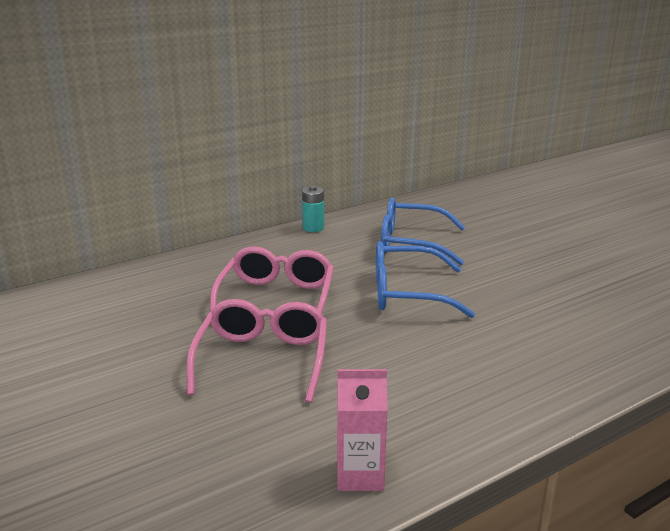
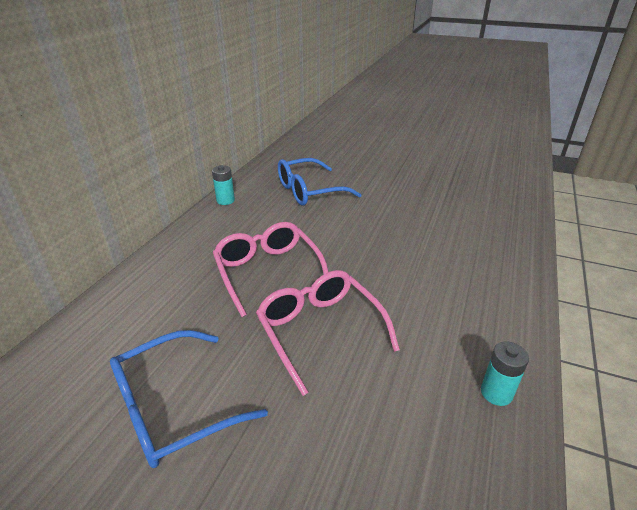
camera: 35 degrees left, 10 degrees up
(360, 475) = (496, 393): pink carton -> turquoise battery
(407, 293) = (352, 231): blue glasses -> blue glasses (173, 408)

